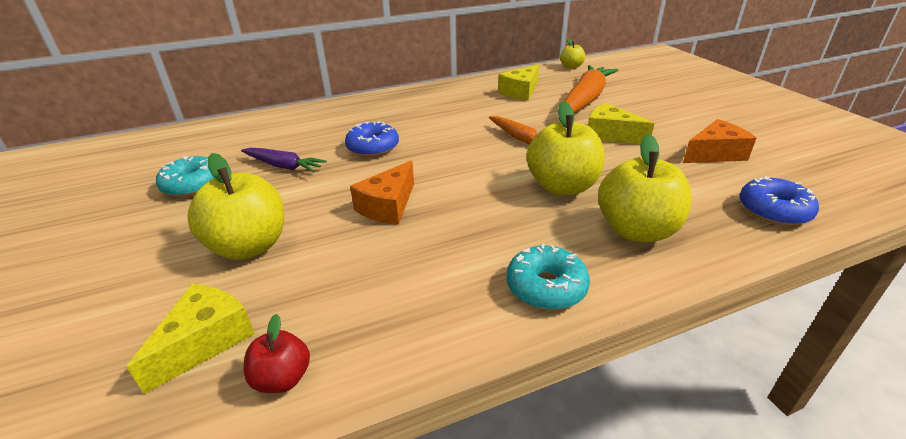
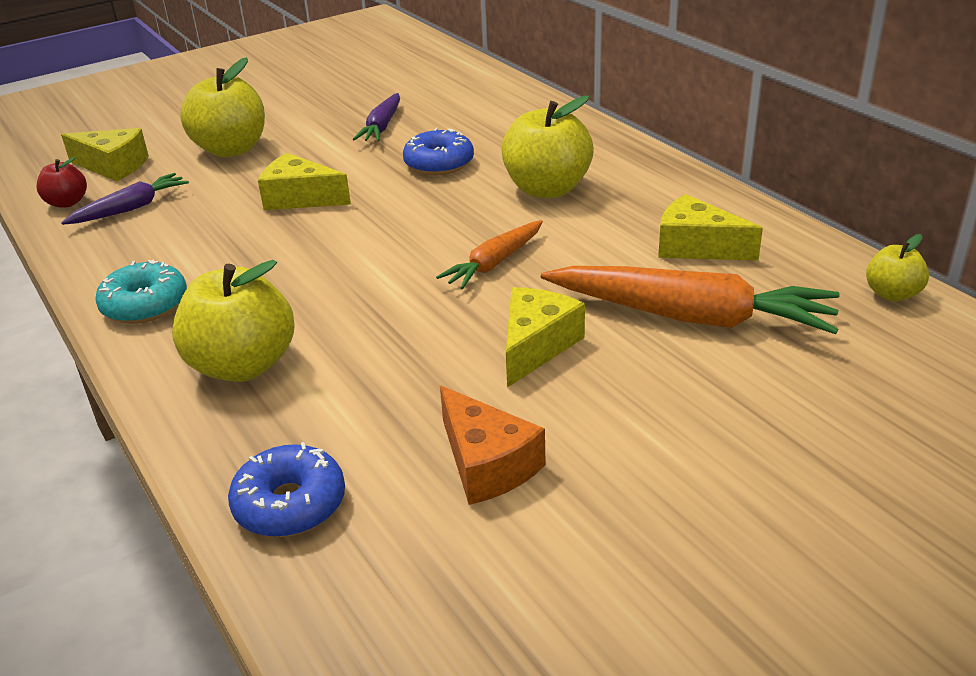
camera: 80 degrees right, 0 degrees up
(192, 185) = (337, 97): turquoise donut -> none
(339, 314) = (130, 208): none -> purple carrot
(388, 206) = (300, 198): orange cheese -> yellow cheese
(562, 187) = (351, 305): yellow apple -> yellow apple (547, 189)

